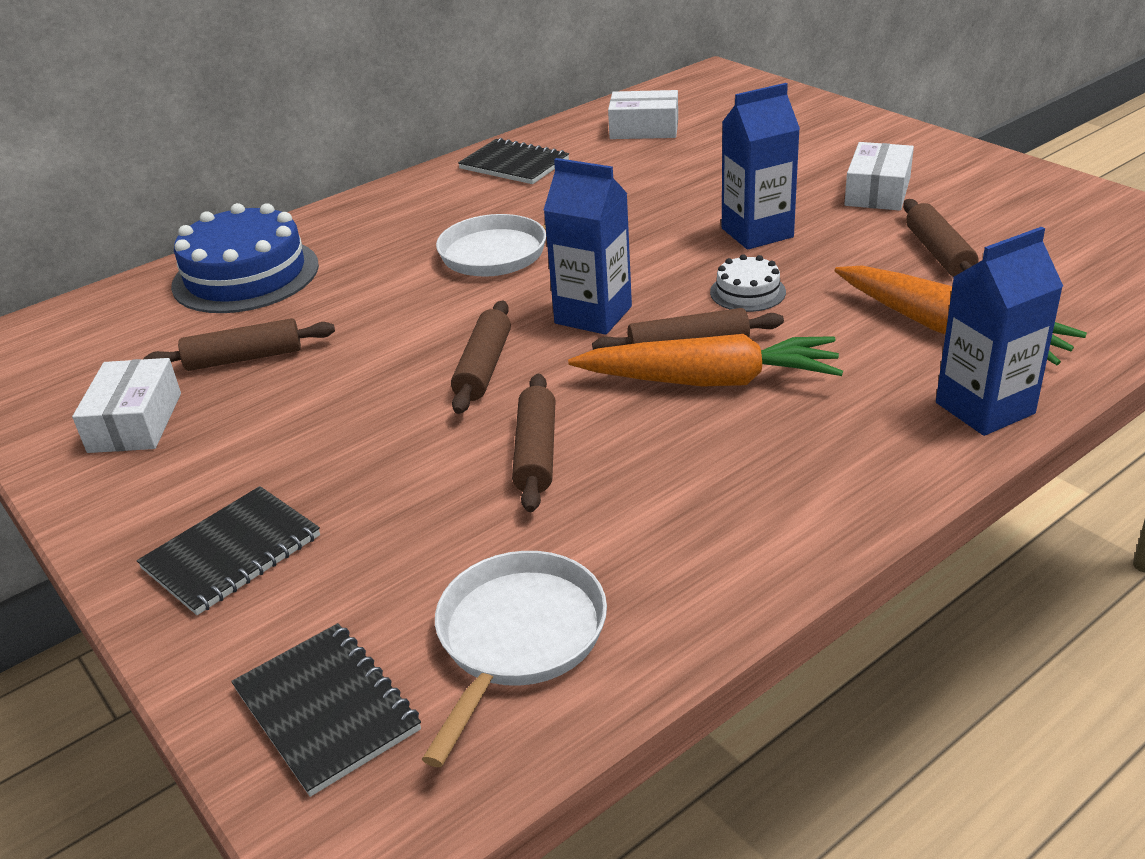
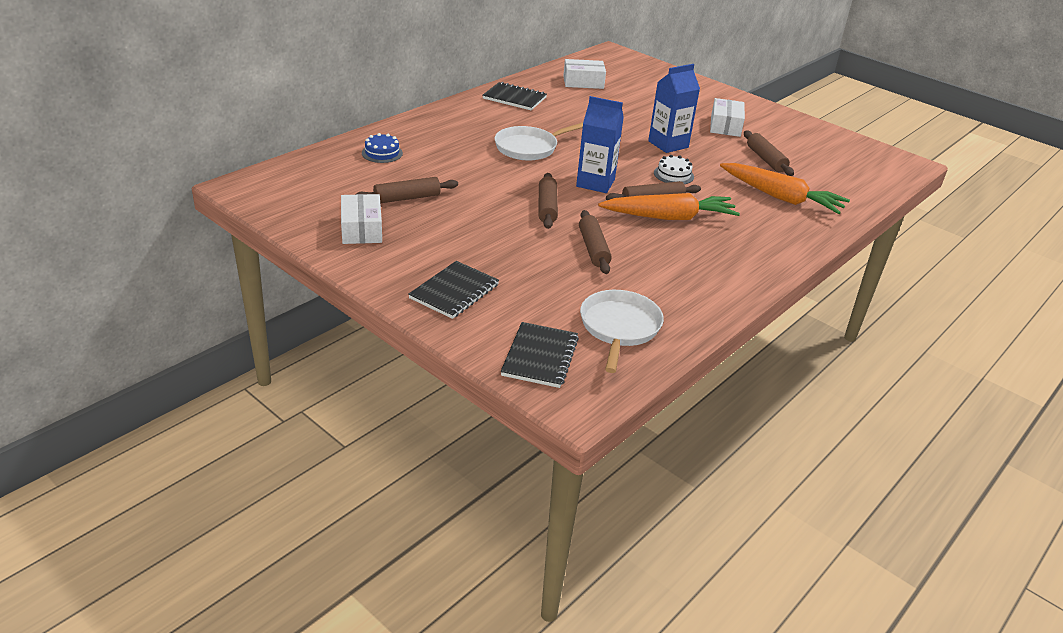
camera: 15 degrees left, 0 degrees up
(245, 275) = (382, 153): blue cake -> blue cake, size x0.48
(326, 710) = (540, 357): black notebook -> black notebook turned 60 degrees clockwise
(984, 408) = (806, 233): blue carton -> none

